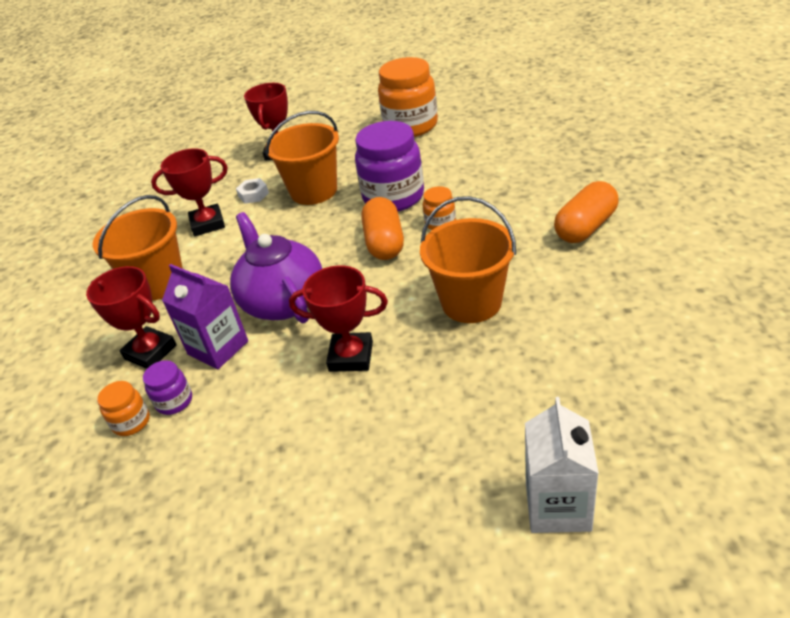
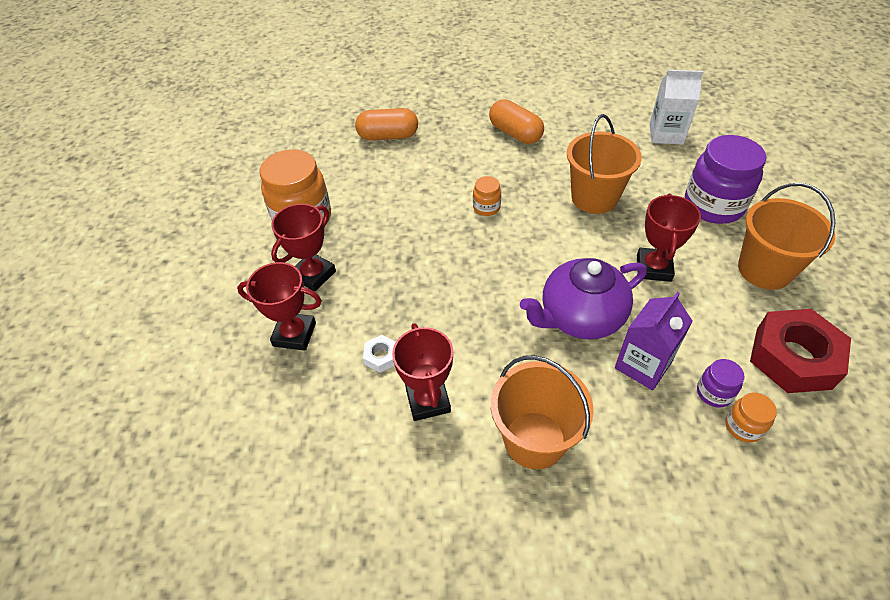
camera: 90 degrees left, 10 degrees up
(150, 352) = (649, 427): red trophy -> red trophy (313, 275)
(204, 479) = (793, 358): none -> red nut
(314, 191) = (397, 299): orange bucket -> orange bucket (764, 269)
(384, 242) = (506, 244): orange capsule -> orange capsule (388, 136)
(393, 197) = (434, 236): purple jar -> purple jar (713, 205)
(557, 506) = (772, 179): white carton -> white carton (666, 134)

